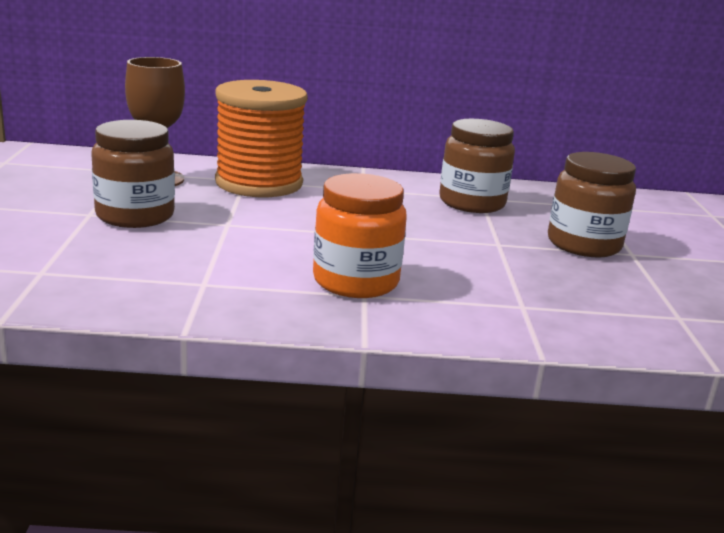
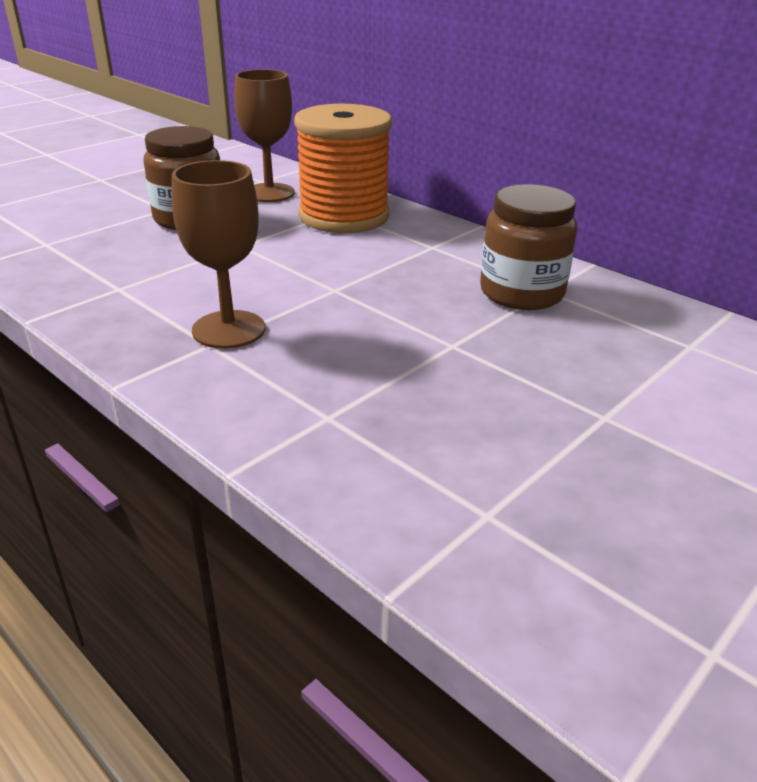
camera: 45 degrees right, 10 degrees up
(355, 281) = (228, 329): orange jar -> brown goblet
(583, 244) = (559, 382): brown jar -> none

